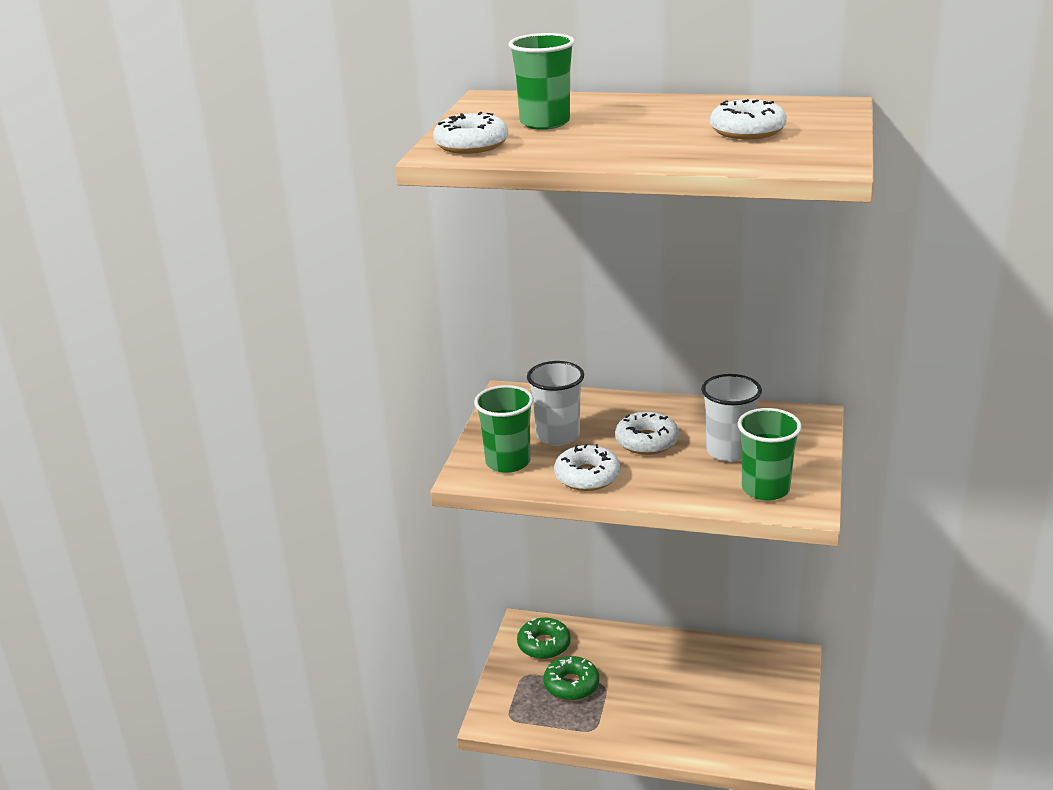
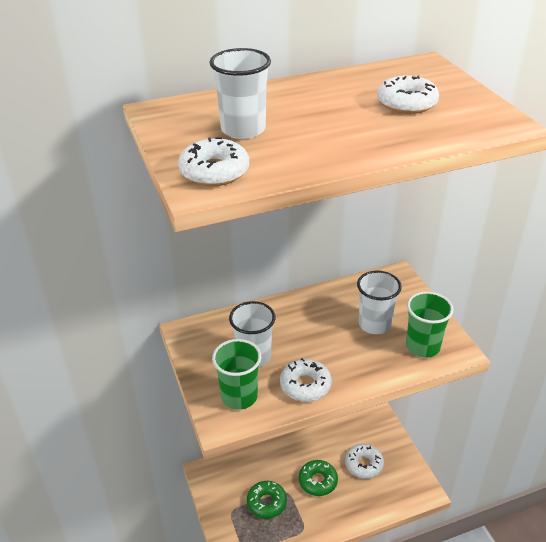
camera: 35 degrees left, 10 degrees up
(544, 644) = (227, 480): green donut -> green donut (318, 481)
(545, 123) = (243, 129): green cup -> white cup
(647, 441) = (317, 337): white donut -> white donut (364, 464)

